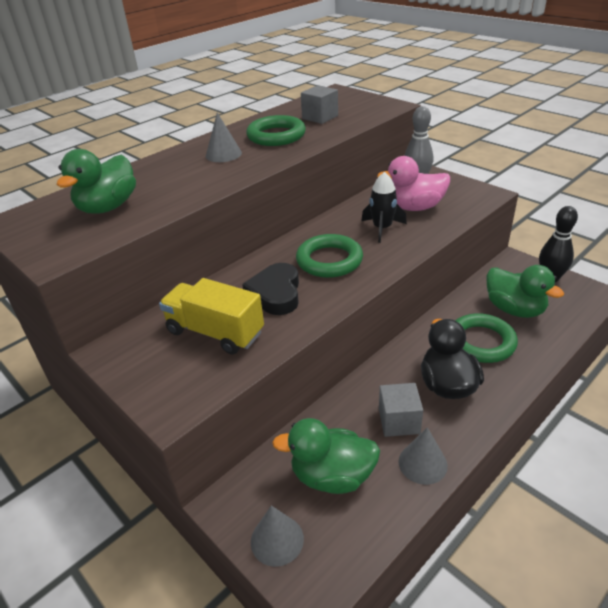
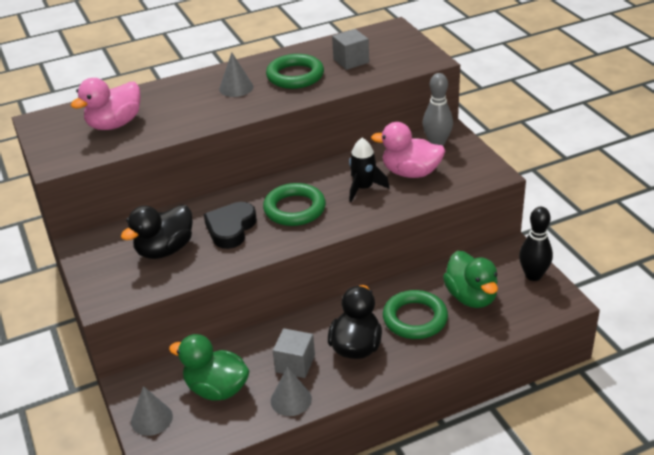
camera: 20 degrees right, 0 degrees up
(108, 207) = (115, 124): green duck -> pink duck
(215, 332) = (165, 250): yellow truck -> black duck

